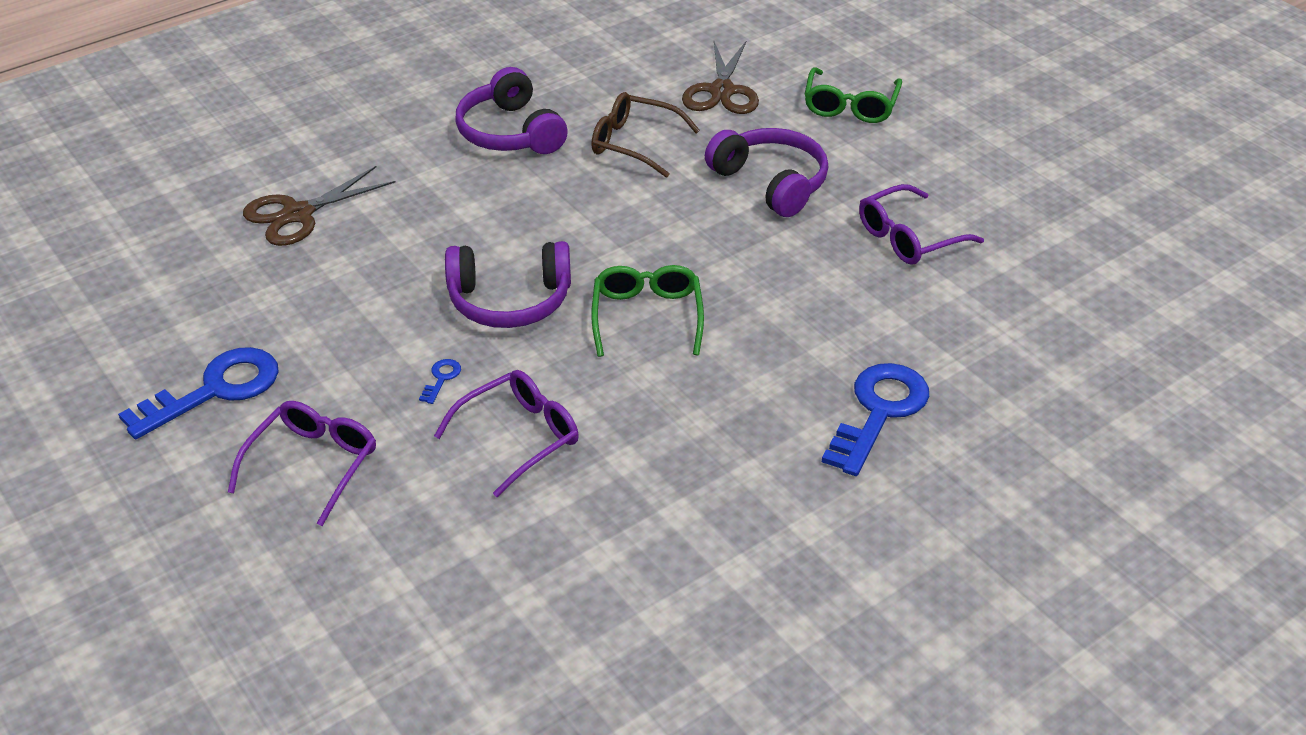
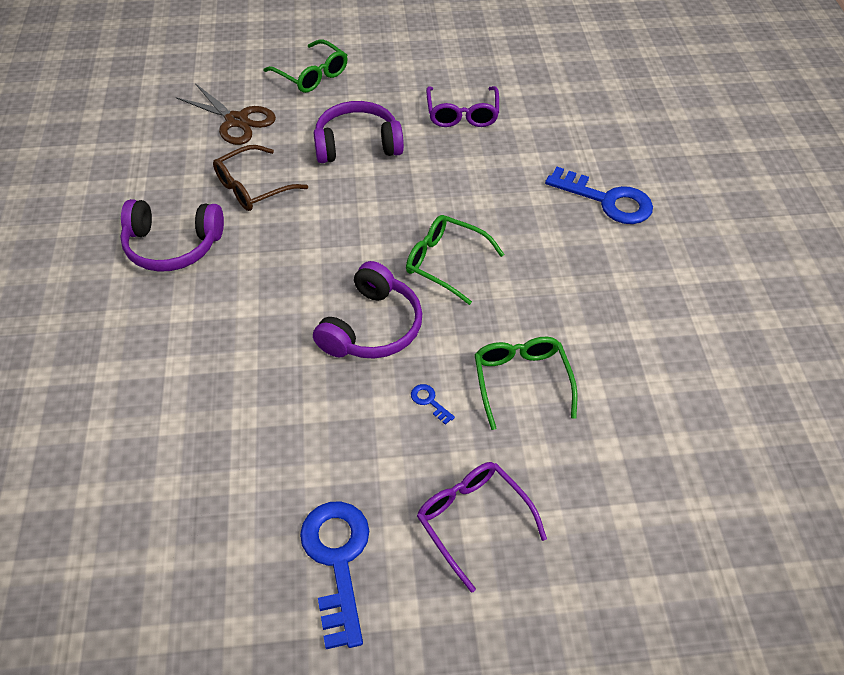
camera: 60 degrees left, 10 degrees up
(297, 214) = (151, 419): brown scissors -> none
(519, 437) = (521, 381): purple glasses -> green glasses
(879, 412) = (607, 200): blue key -> blue key turned 150 degrees clockwise

